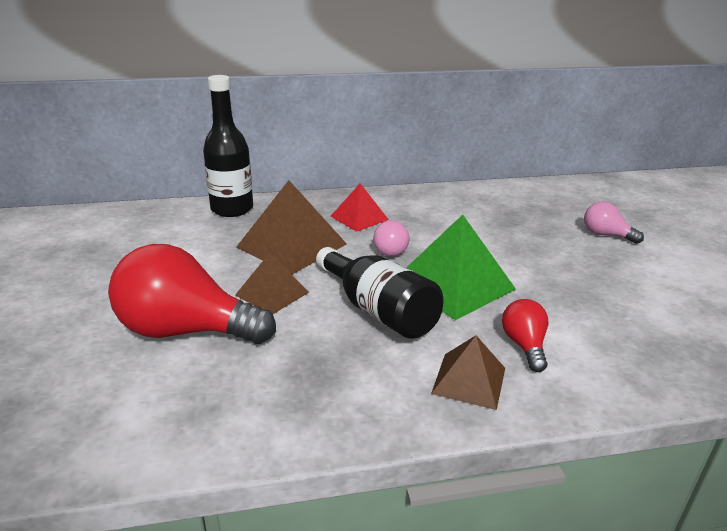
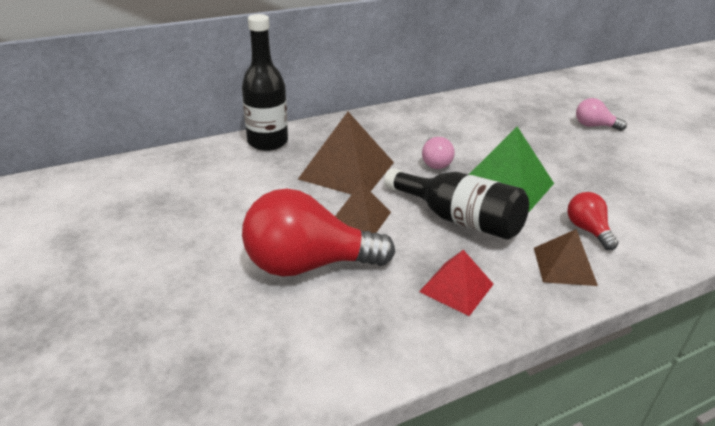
camera: 15 degrees left, 5 degrees up
(359, 218) = (388, 136): red pyramid -> red pyramid (456, 287)

